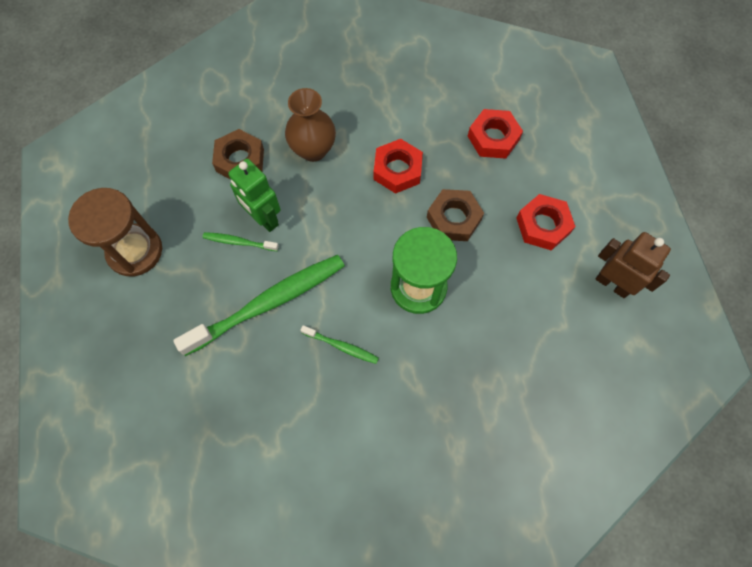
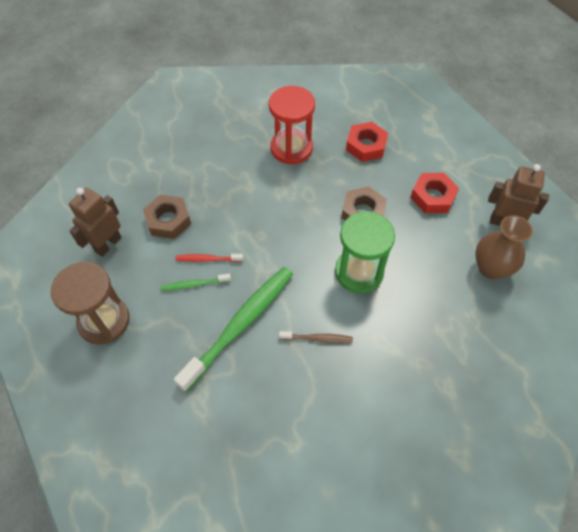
camera: 20 degrees left, 10 degrees down
(169, 168) = (108, 244): none -> brown robot
(263, 218) = (208, 259): green robot -> red toothbrush
(313, 150) = (227, 195): brown vase -> brown vase (491, 268)
(341, 346) = (317, 338): green toothbrush -> brown toothbrush
(397, 170) = (302, 190): red nut -> none
(406, 115) = (291, 148): none -> red hourglass

